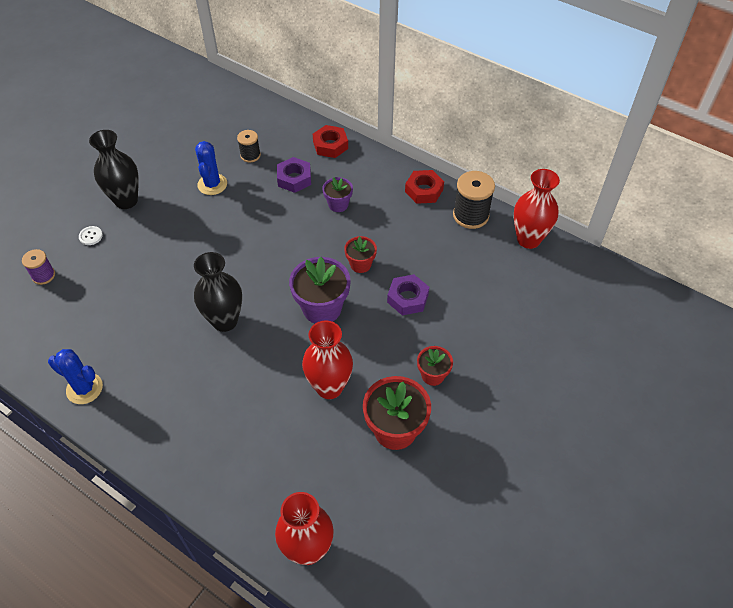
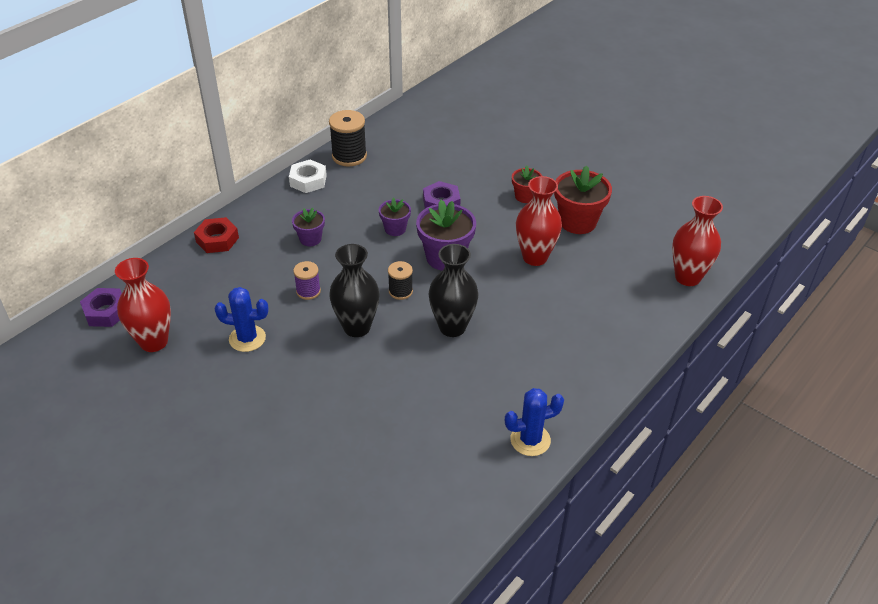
camera: 85 degrees left, 10 degrees down
(43, 275) = (360, 498): purple spool -> purple spool (308, 291)
(84, 388) = (530, 440): blue cactus -> blue cactus turned 45 degrees clockwise
(91, 236) = (303, 453): white button -> none
(126, 200) = (249, 421): black vase -> black vase (357, 327)
(250, 155) = (209, 305): black spool -> black spool (400, 291)
(294, 178) = (260, 270): purple nut -> purple nut (106, 312)
(360, 264) = (395, 229): red flower pot -> purple flower pot
(424, 190) = (308, 181): red nut -> white nut
(528, 239) = (386, 128): red vase -> red vase (154, 342)

